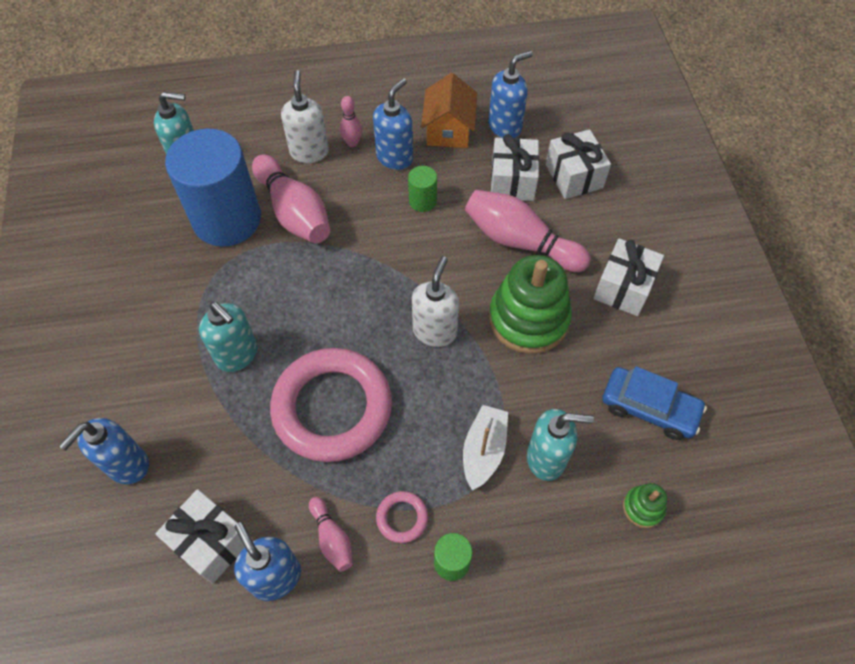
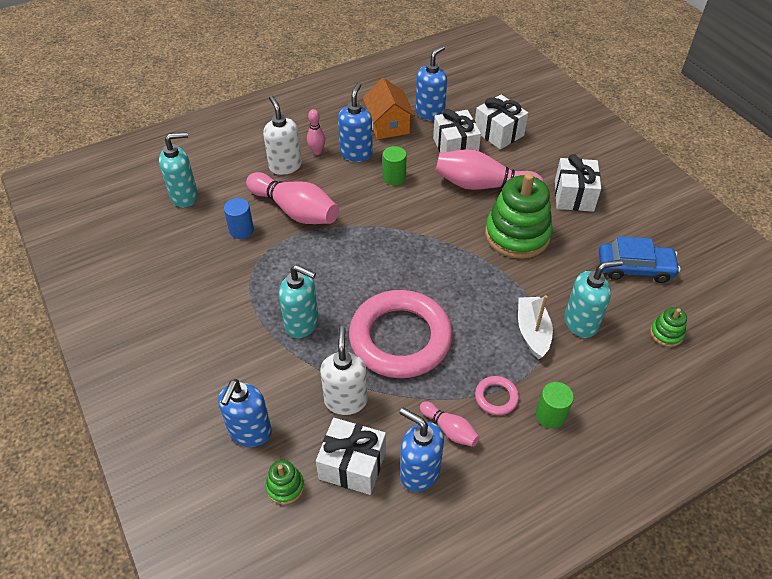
camera: 20 degrees left, 10 degrees down
(133, 541) = (285, 486): none -> green stacking toy
(227, 219) = (241, 230): blue cylinder -> blue cylinder, size x0.41
(435, 331) = (451, 262): white soap dispenser -> white soap dispenser (346, 400)

